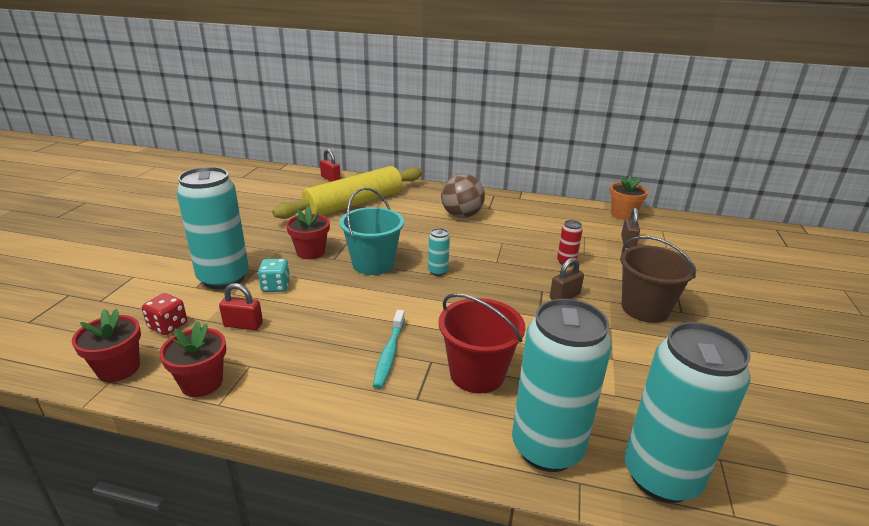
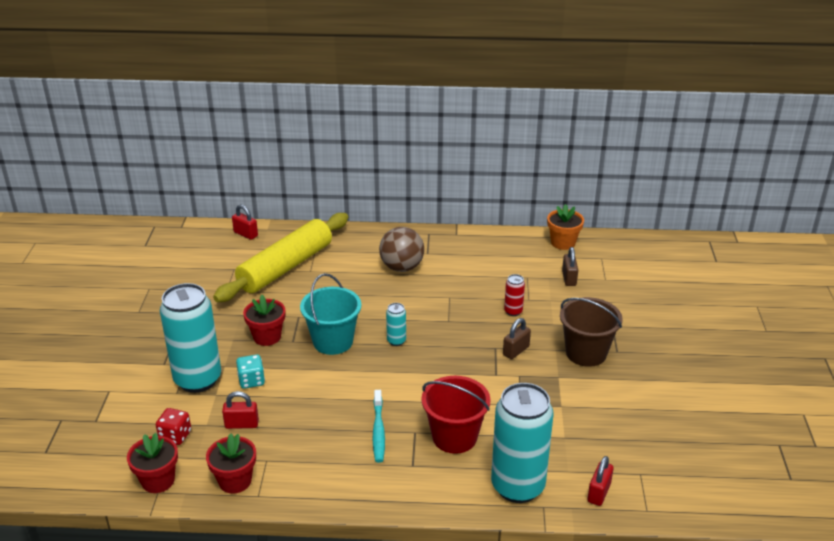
camera: 10 degrees left, 5 degrees up
(661, 476) = (599, 493): turquoise can -> red padlock

